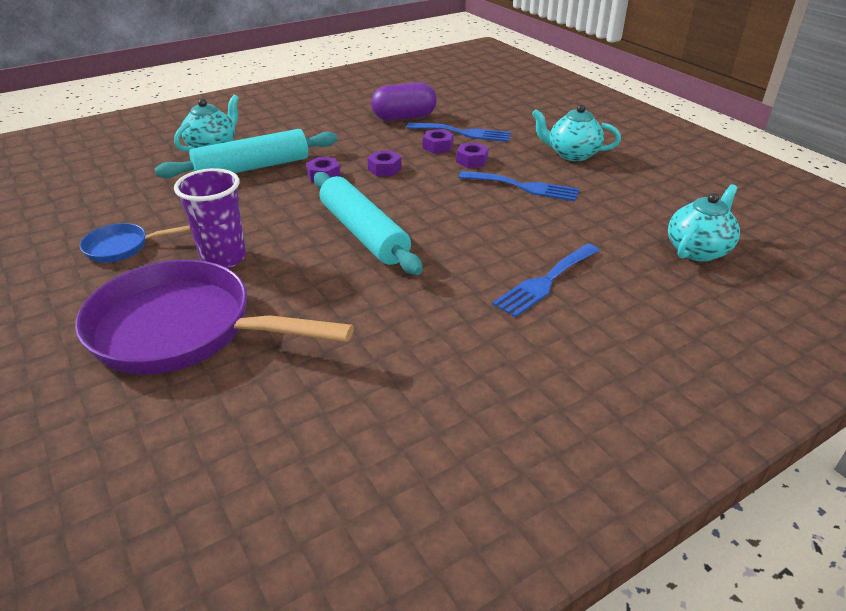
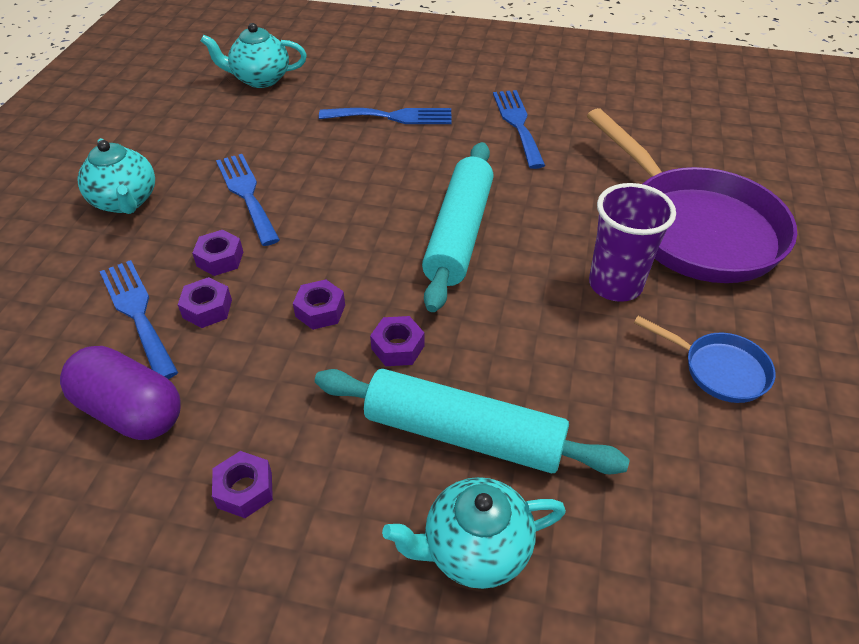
camera: 135 degrees left, 10 degrees up
(324, 123) = (245, 490): none -> purple nut
(438, 340) = (518, 124): none -> blue fork

